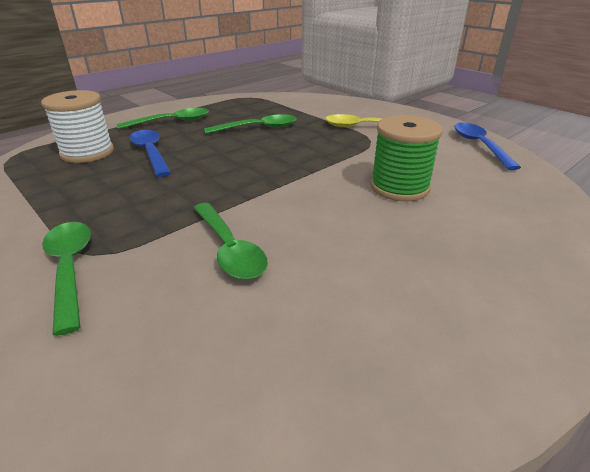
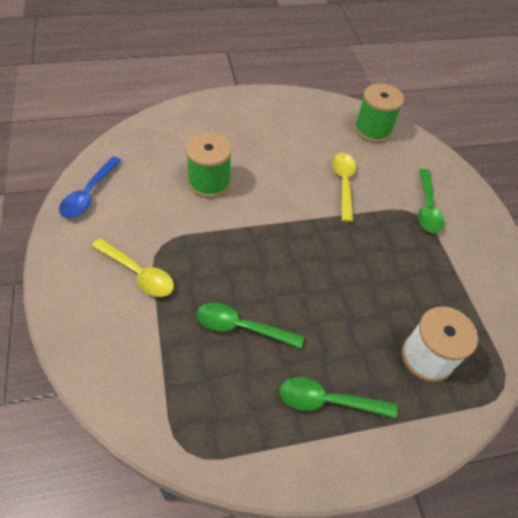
camera: 155 degrees left, 20 degrees up
(150, 153) = (366, 325): blue spoon -> none
(216, 394) = (372, 130): none -> green spool
(229, 249) = (343, 184): green spoon -> yellow spoon

